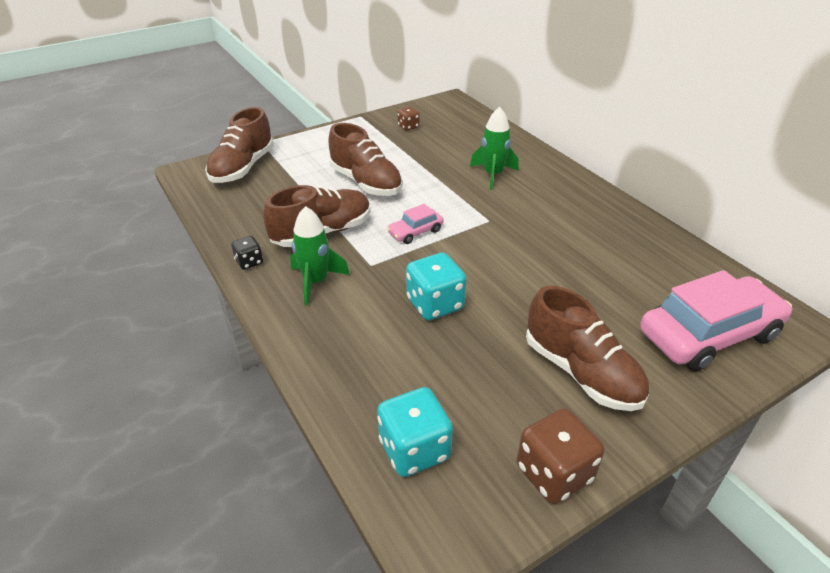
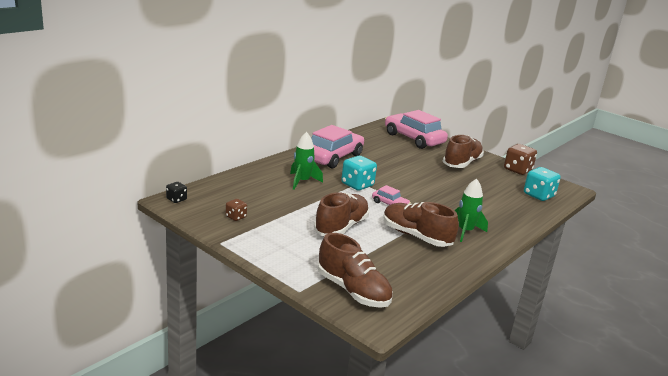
camera: 110 degrees left, 15 degrees down
(243, 168) = (353, 291): brown shoe -> brown shoe turned 45 degrees clockwise
(249, 262) = (469, 258): black dice -> black dice (176, 199)
(435, 304) = (450, 195): turquoise dice -> turquoise dice (357, 185)
(582, 213) = (333, 157): none -> pink car

